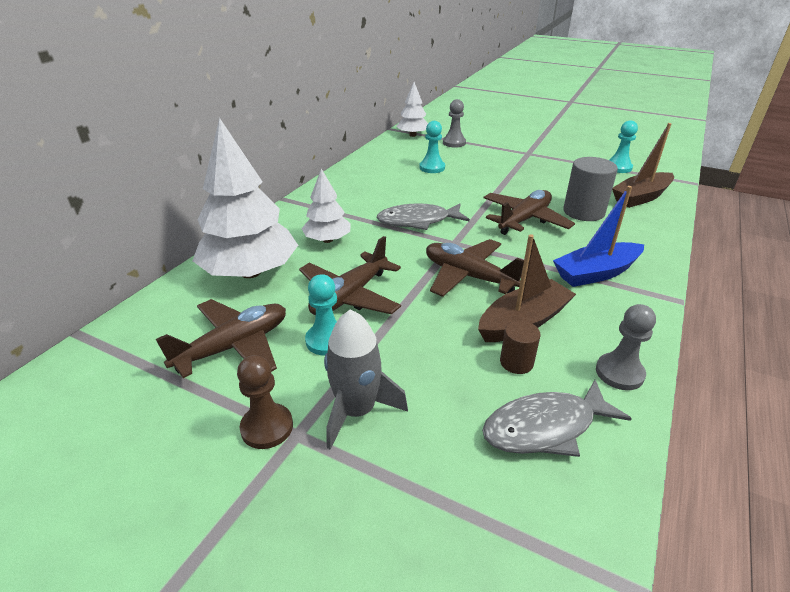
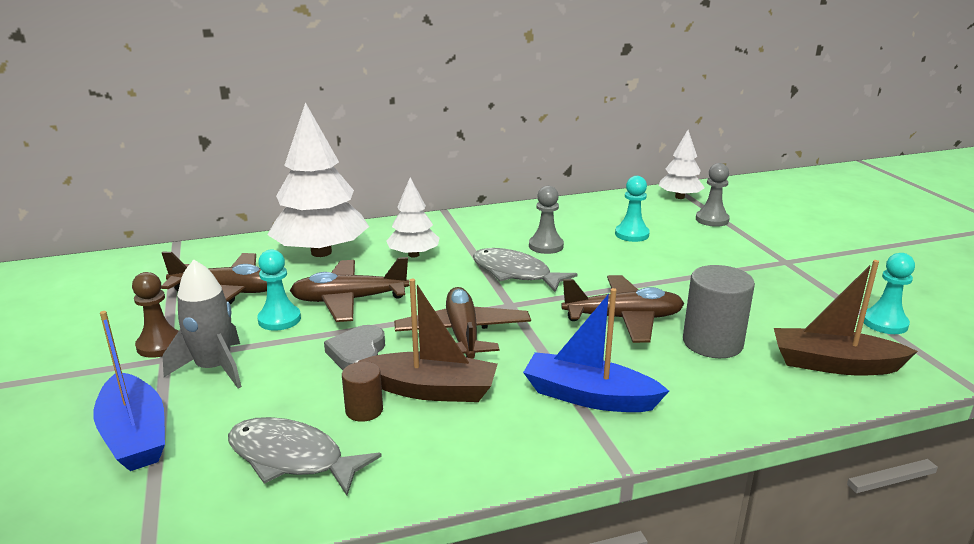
camera: 45 degrees right, 10 degrees down
(410, 511) = (135, 435): none -> blue boat
(434, 329) = (358, 354): none -> grey heart
(619, 373) = (424, 471): grey pawn -> grey pawn (546, 246)

